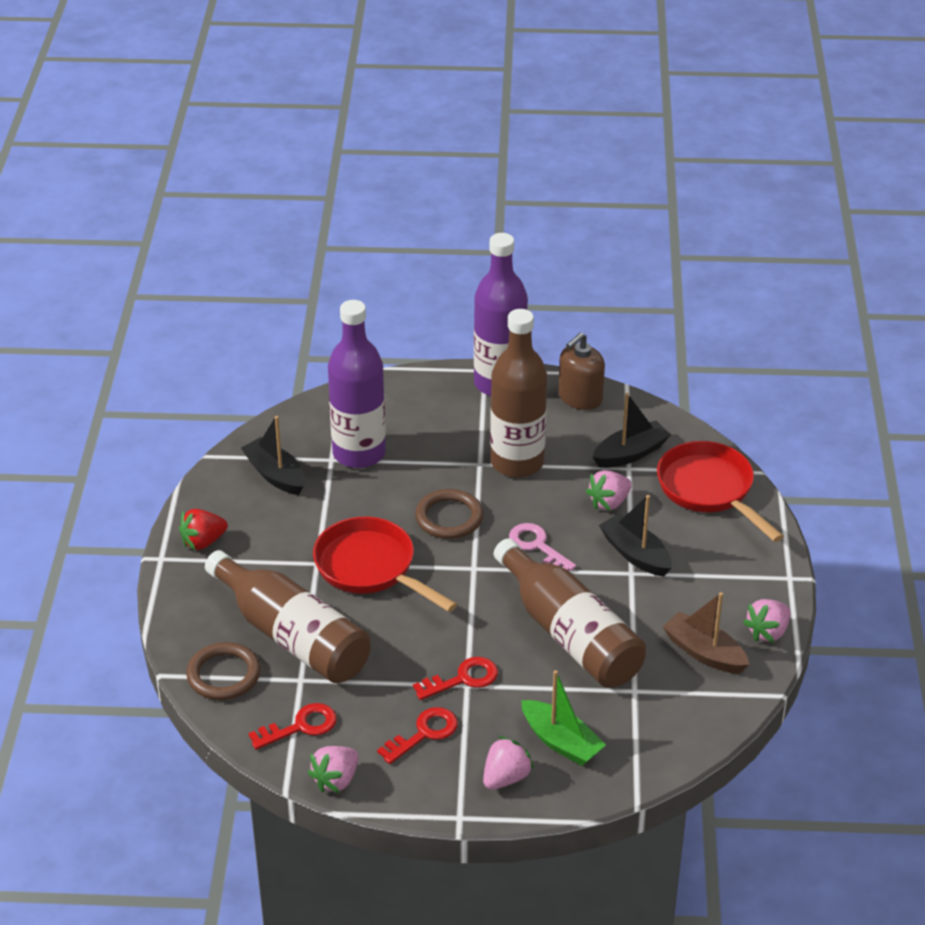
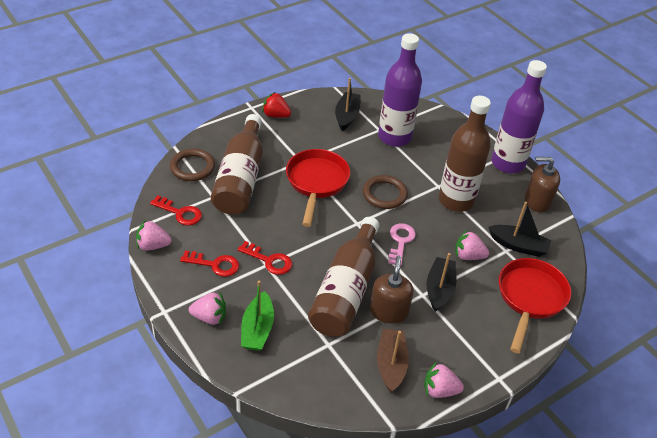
camera: 50 degrees right, 5 degrees up
(631, 614) = (389, 311): none -> brown soap dispenser

